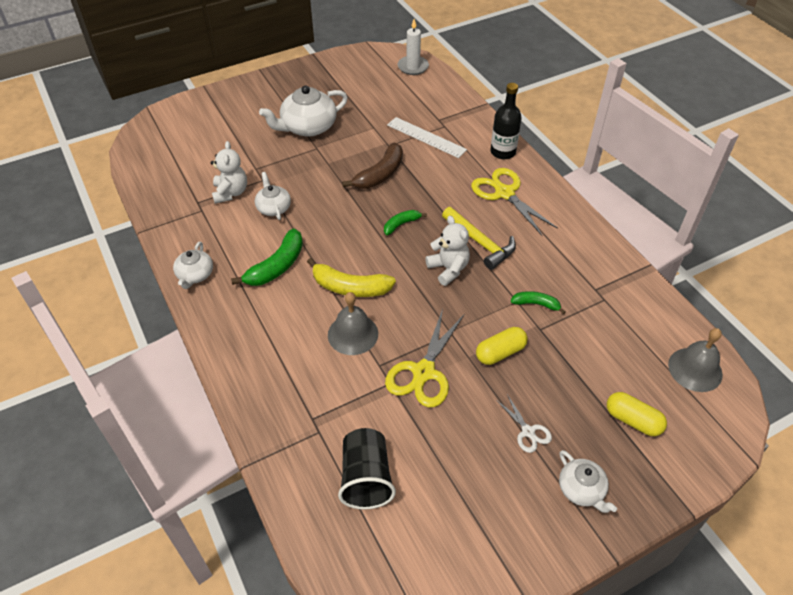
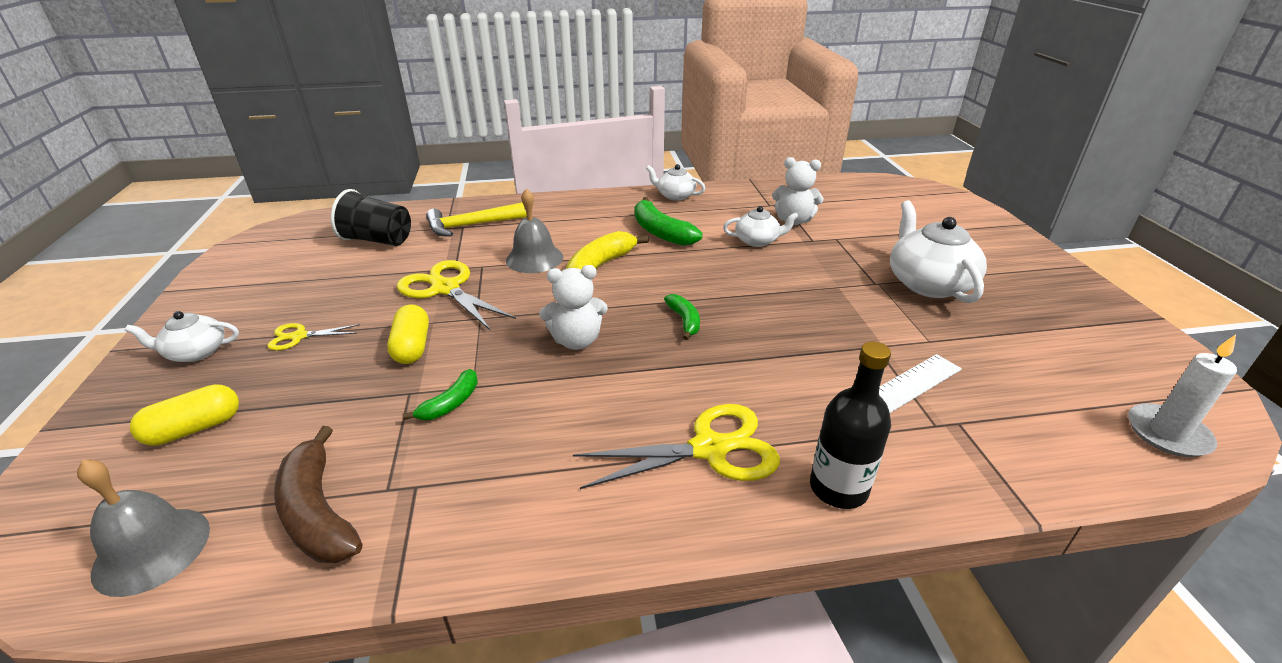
camera: 110 degrees right, 15 degrees down
(380, 174) = (801, 324): brown banana -> brown banana (318, 512)
(480, 243) = (606, 384): yellow hammer -> yellow hammer (471, 225)
(528, 432) = (299, 336): white scissors -> yellow scissors

